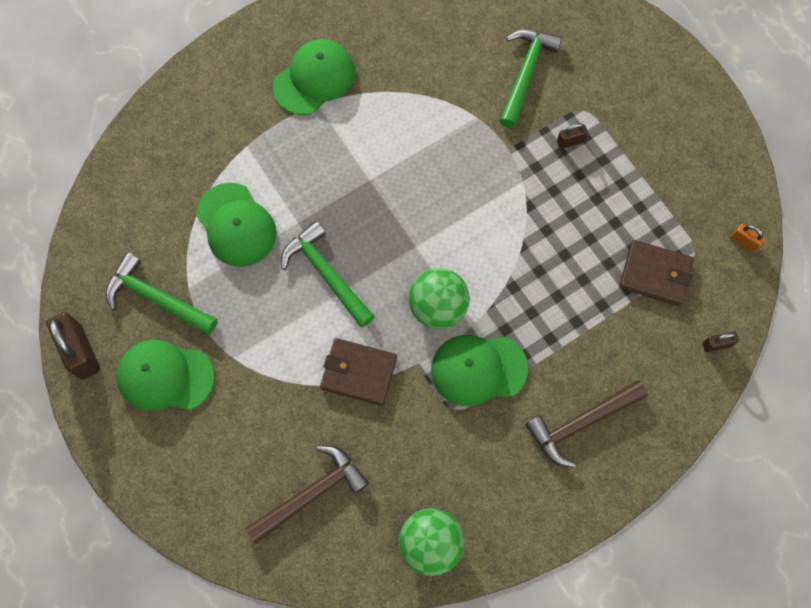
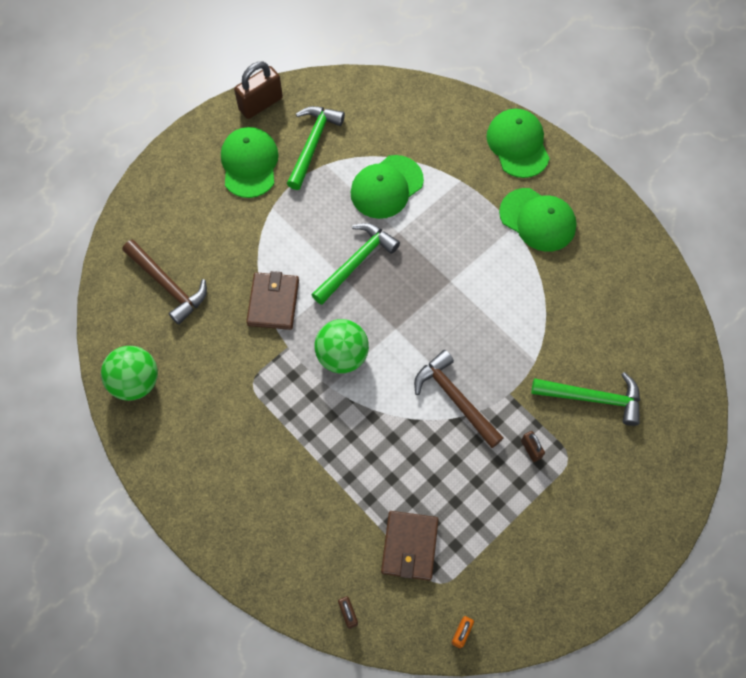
camera: 80 degrees right, 5 degrees down
(478, 369) = (290, 398): green cap -> green cap (518, 145)
(581, 423) = (254, 493): brown hammer -> brown hammer (455, 399)

